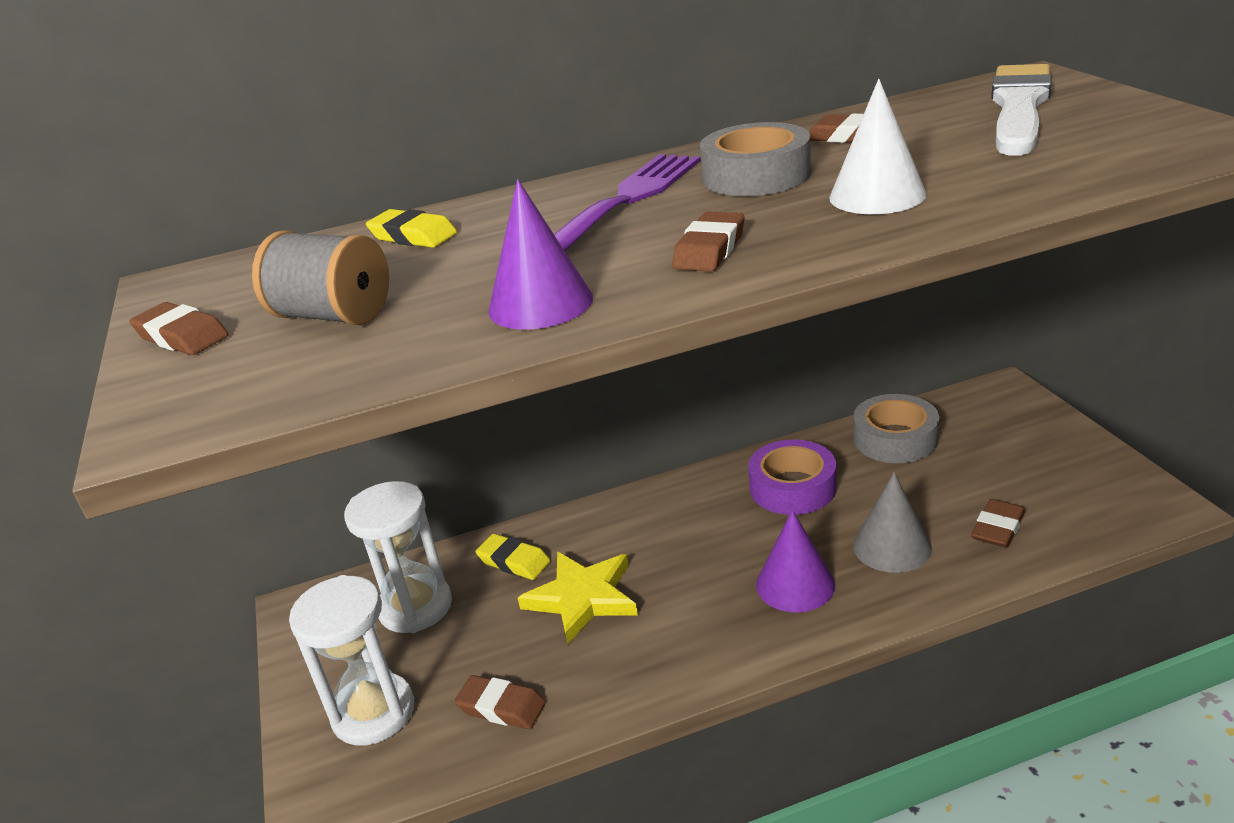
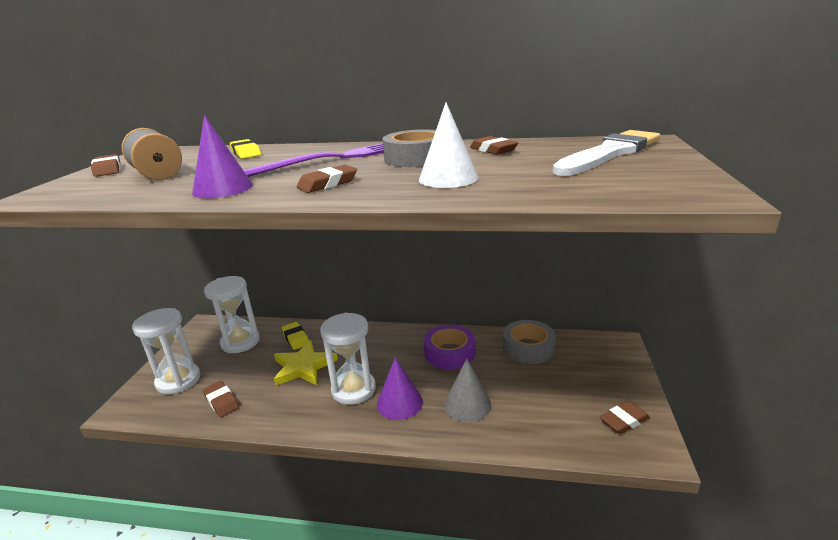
camera: 25 degrees right, 5 degrees down
(705, 596) = (353, 389): none -> white hourglass
(998, 528) = (535, 420): brown eraser -> brown eraser (624, 421)

